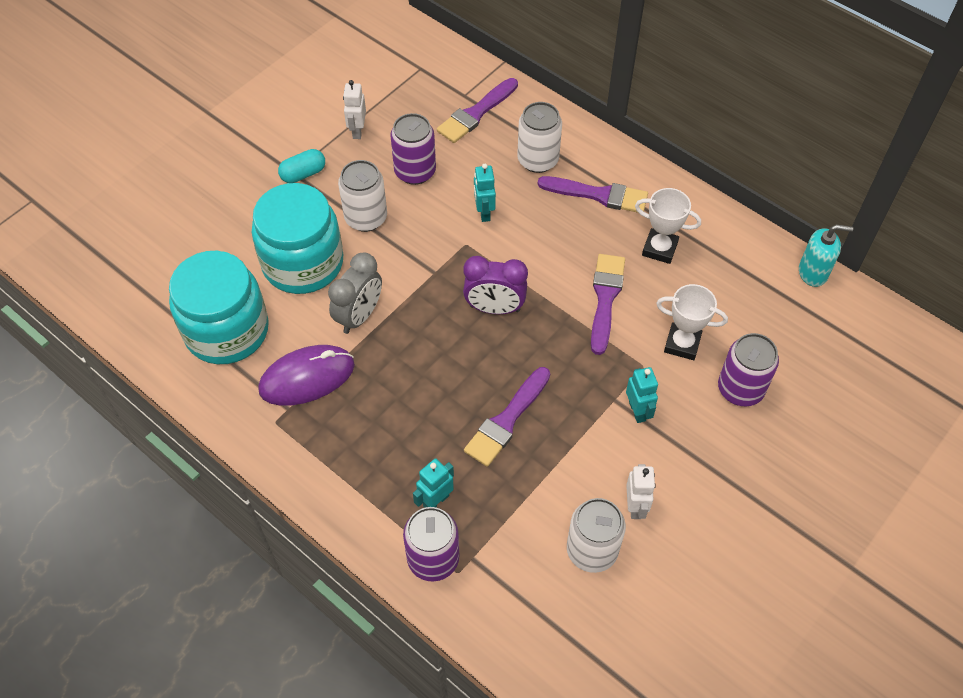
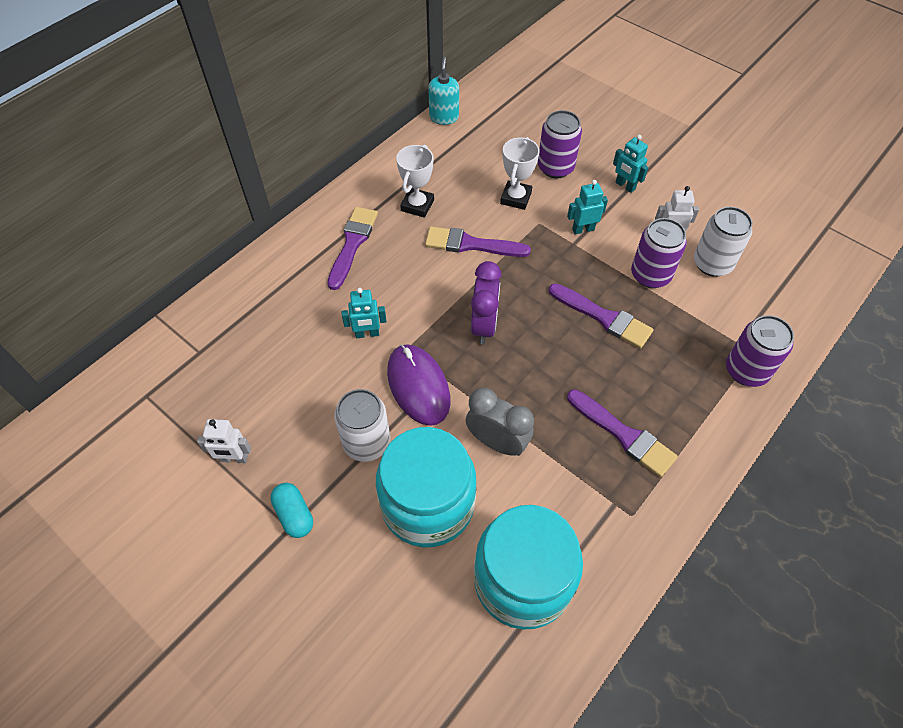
camera: 90 degrees left, 0 degrees up
(307, 377) = (576, 488): purple mouse -> purple mouse (418, 386)
(415, 172) = (305, 397): purple can -> purple can (650, 275)
(436, 501) = (691, 370): turquoise robot -> turquoise robot (625, 186)
(476, 113) = (229, 341): purple brush -> purple brush (624, 435)
(538, 160) = (303, 289): white can -> none

